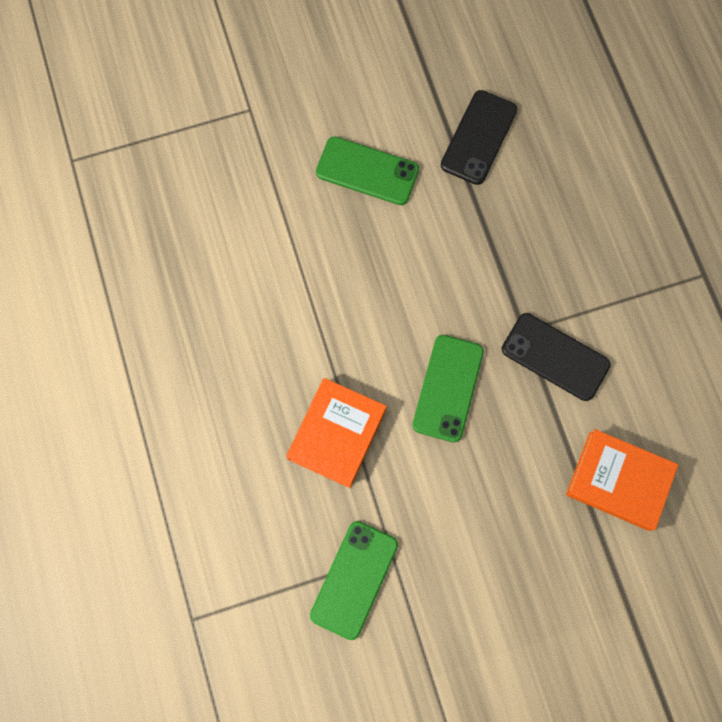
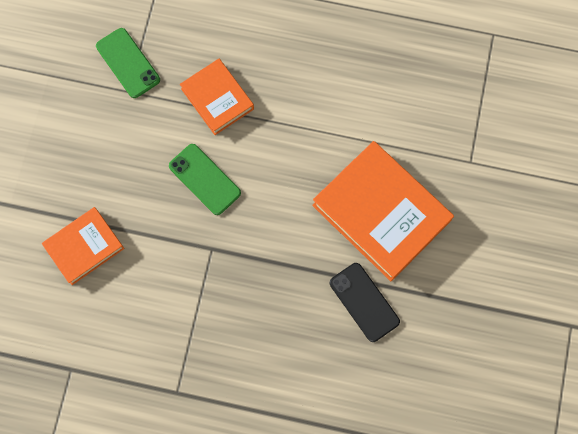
camera: 120 degrees right, 0 degrees up
(367, 171) = (381, 213): green phone -> orange book
(555, 357) = (183, 257): black phone -> none

